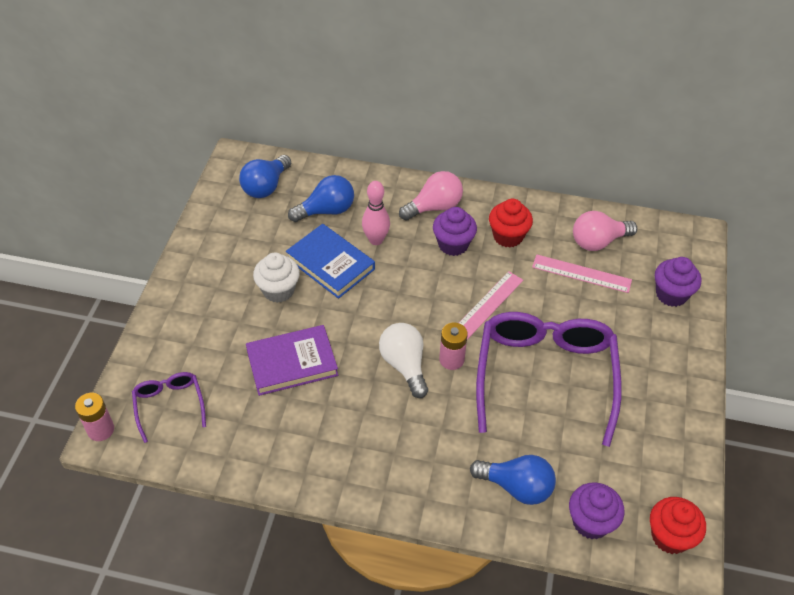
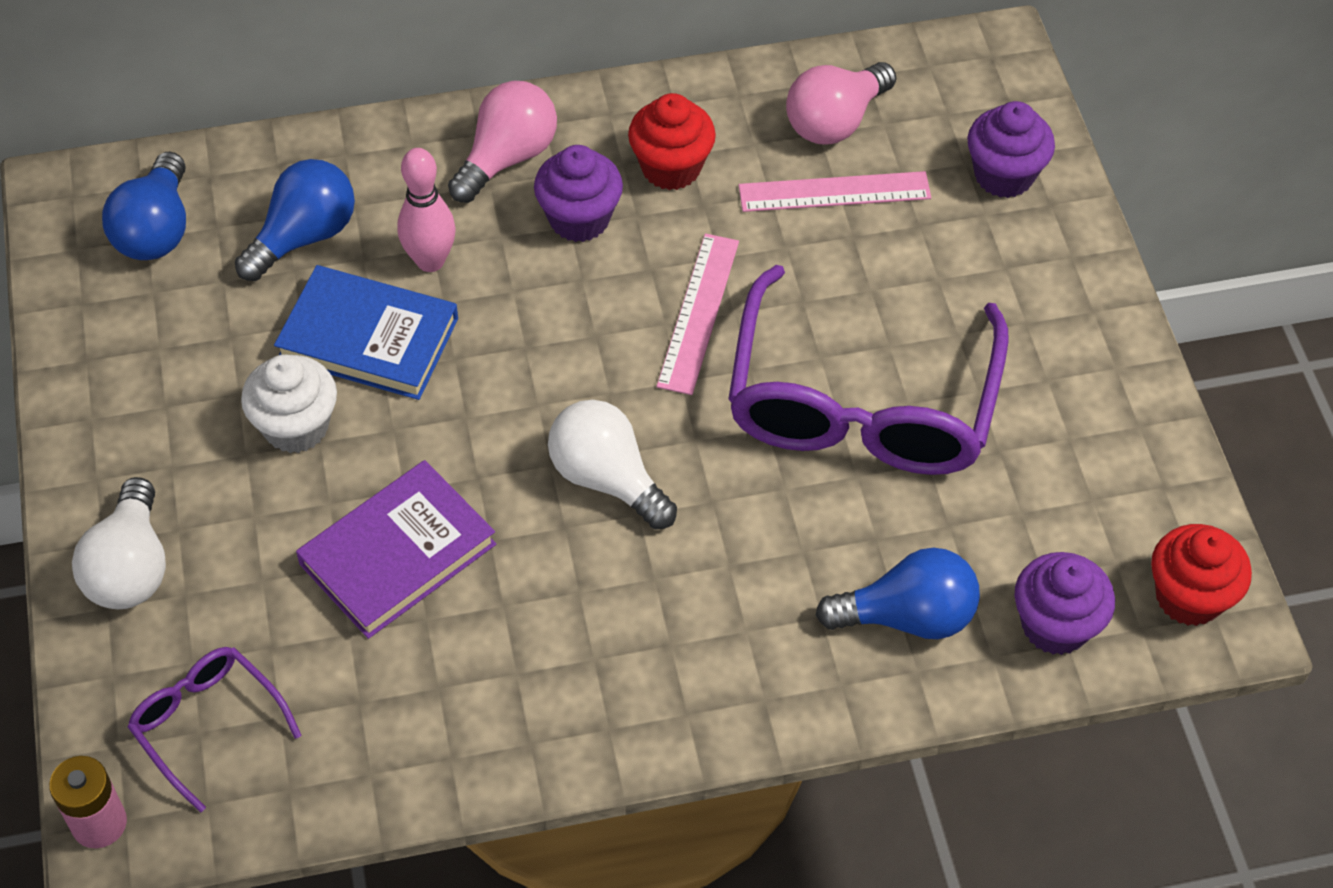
camera: 25 degrees left, 5 degrees up
(176, 324) = (130, 567): none -> white light bulb
(451, 359) = (685, 436): pink battery -> none
(545, 376) = (861, 403): purple glasses -> purple glasses turned 150 degrees counterclockwise

